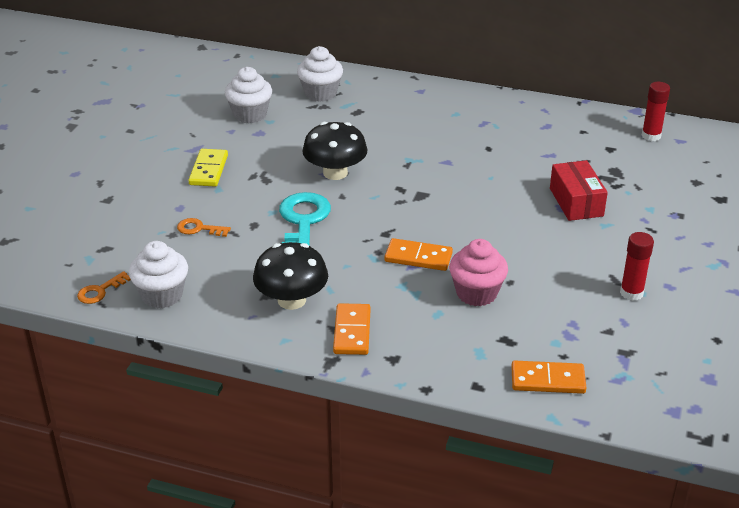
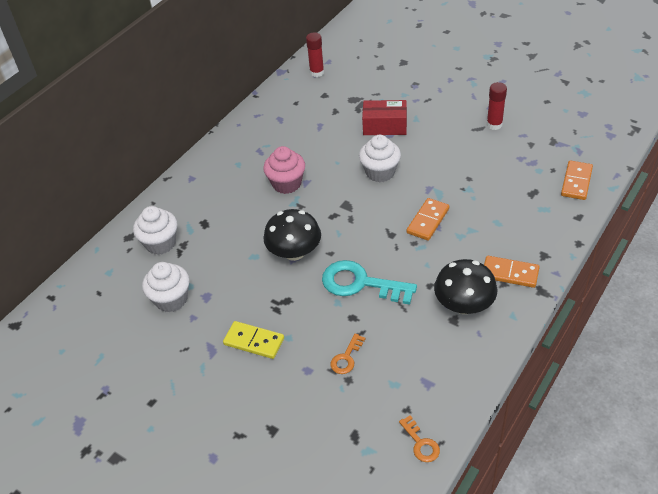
camera: 70 degrees left, 10 degrees up
(162, 295) = (438, 394): white cupcake -> white cupcake (380, 172)
(476, 293) = (478, 197): pink cupcake -> pink cupcake (286, 184)

